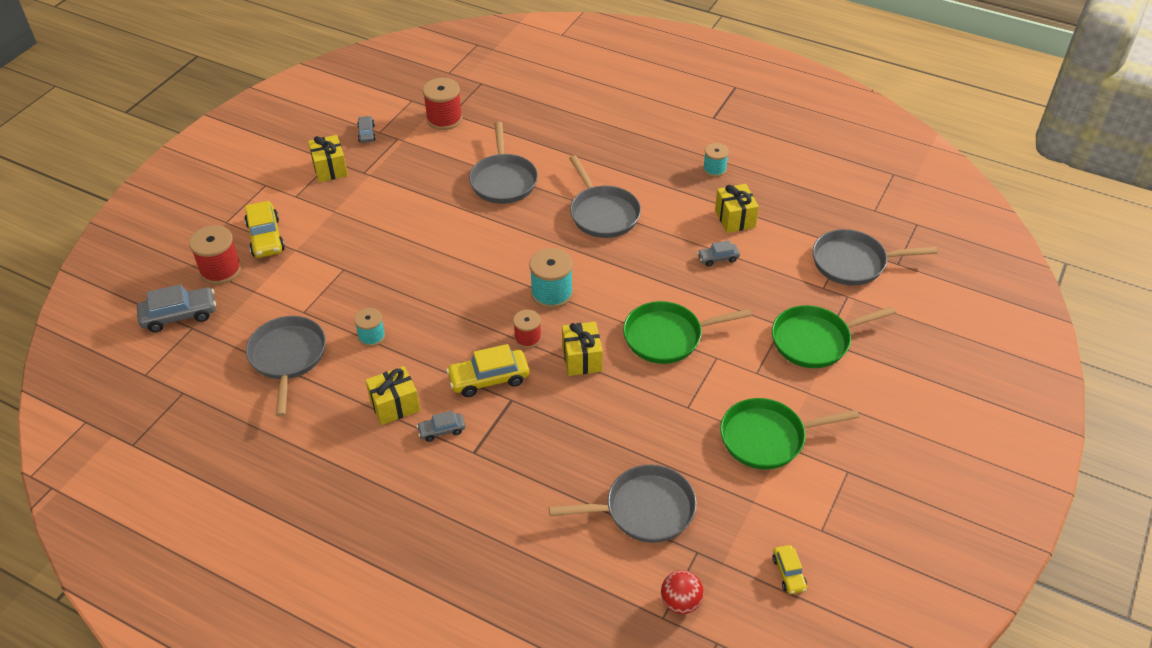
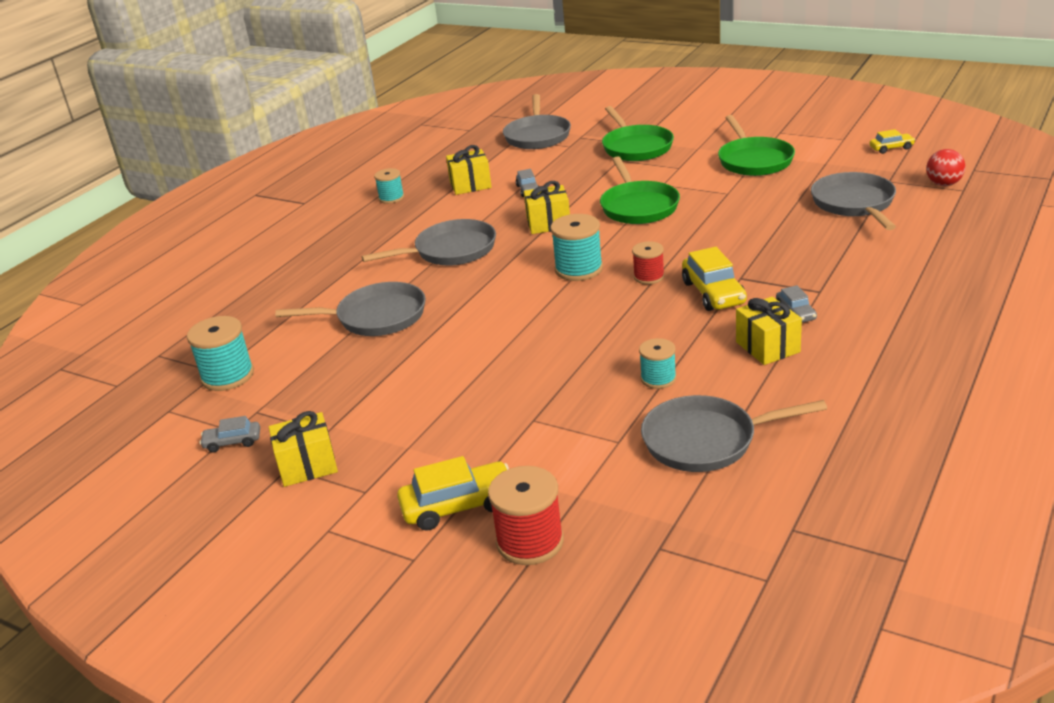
camera: 85 degrees left, 15 degrees down
(179, 315) = (634, 568): grey car -> none
(444, 119) = (227, 376): red spool -> turquoise spool
(582, 359) = (674, 245): yellow gift -> yellow gift (548, 223)

